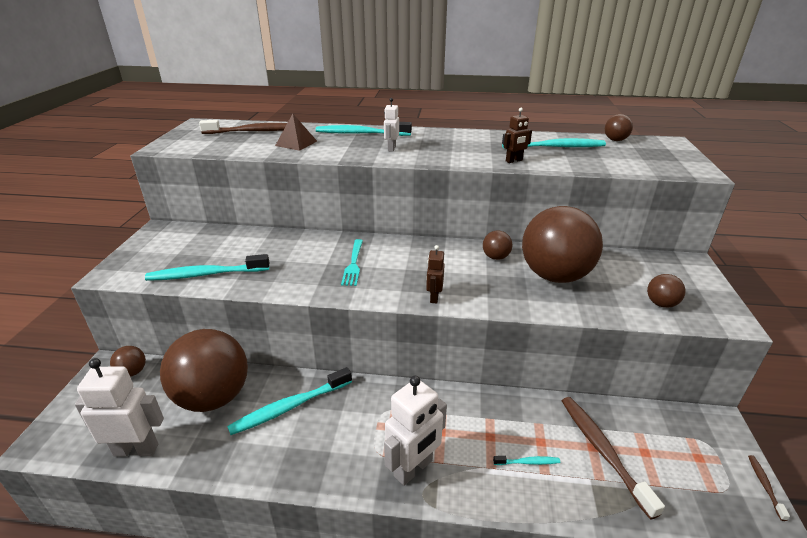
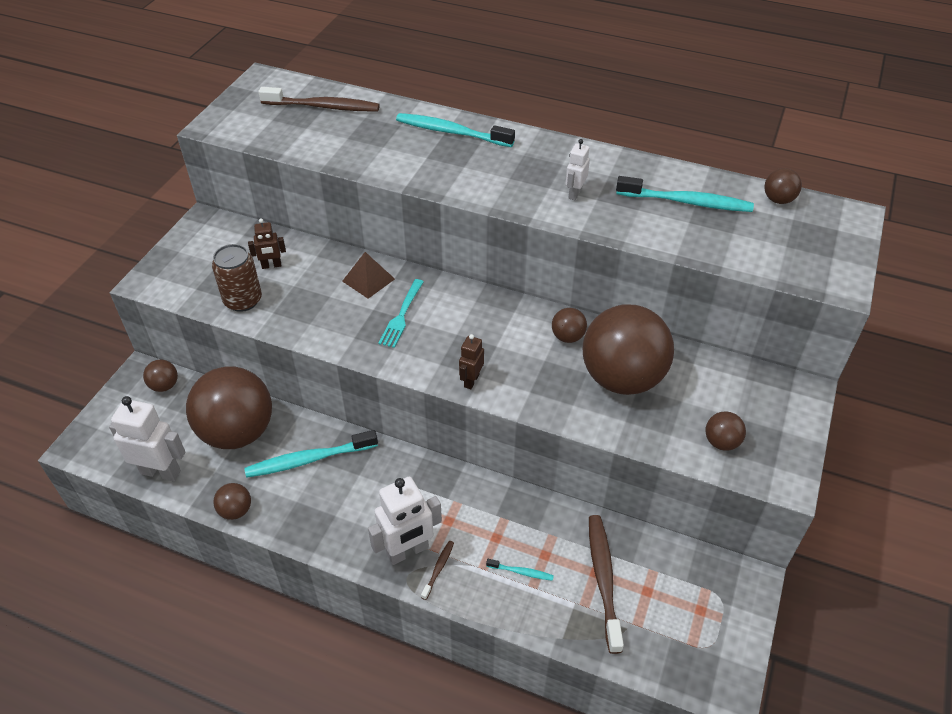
camera: 15 degrees right, 15 degrees up
(206, 274) = (243, 300): turquoise toothbrush -> brown can
(225, 470) = (236, 510): none -> brown ball
(296, 143) = (366, 141): brown pyramid -> brown pyramid (368, 280)
(391, 148) = (476, 171): white robot -> white robot (574, 193)
(514, 161) = (615, 222): brown robot -> brown robot (271, 265)
(764, 486) = (750, 653): brown toothbrush -> brown toothbrush (438, 569)

